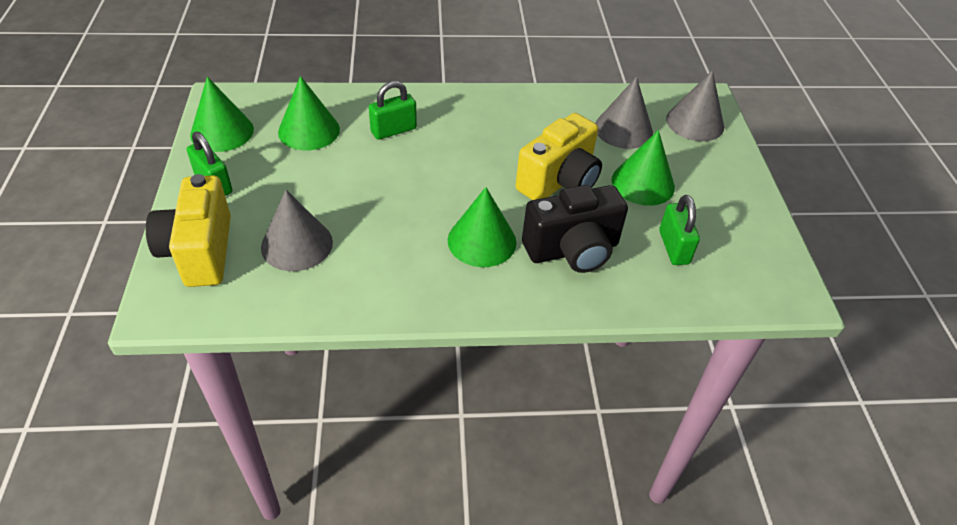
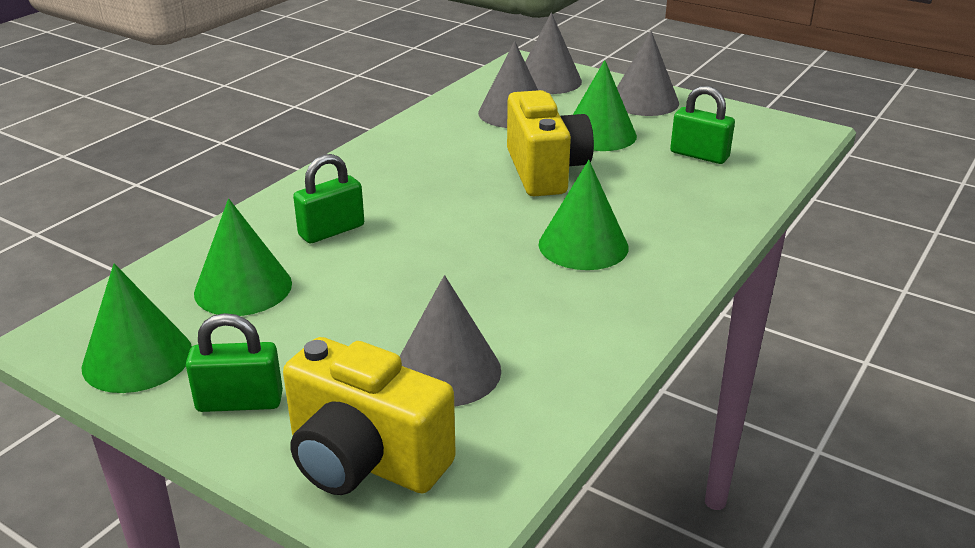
camera: 50 degrees left, 15 degrees down
(393, 130) = (331, 231): green padlock -> green padlock turned 45 degrees clockwise
(572, 250) = (651, 203): black camera -> none
(726, 183) = (644, 101): none -> grey cone

